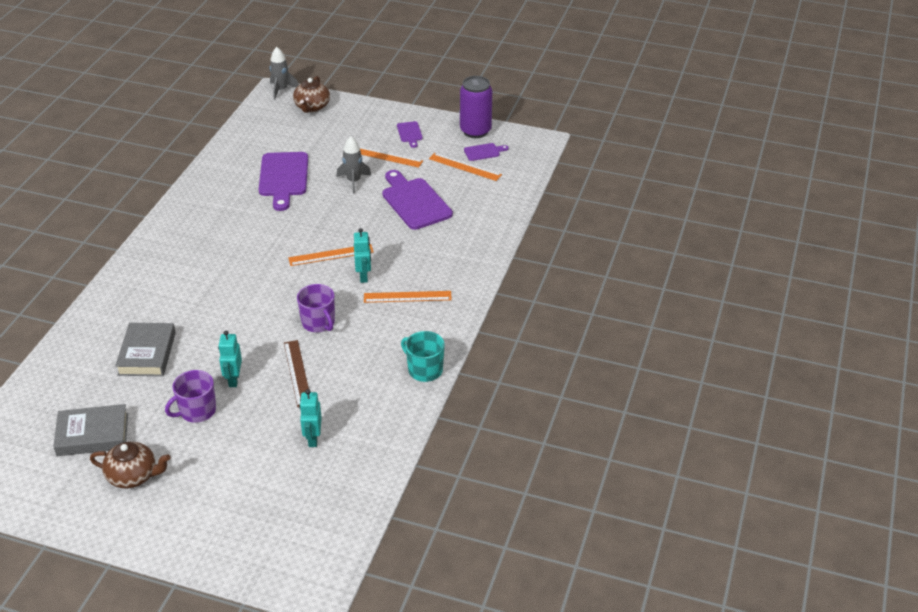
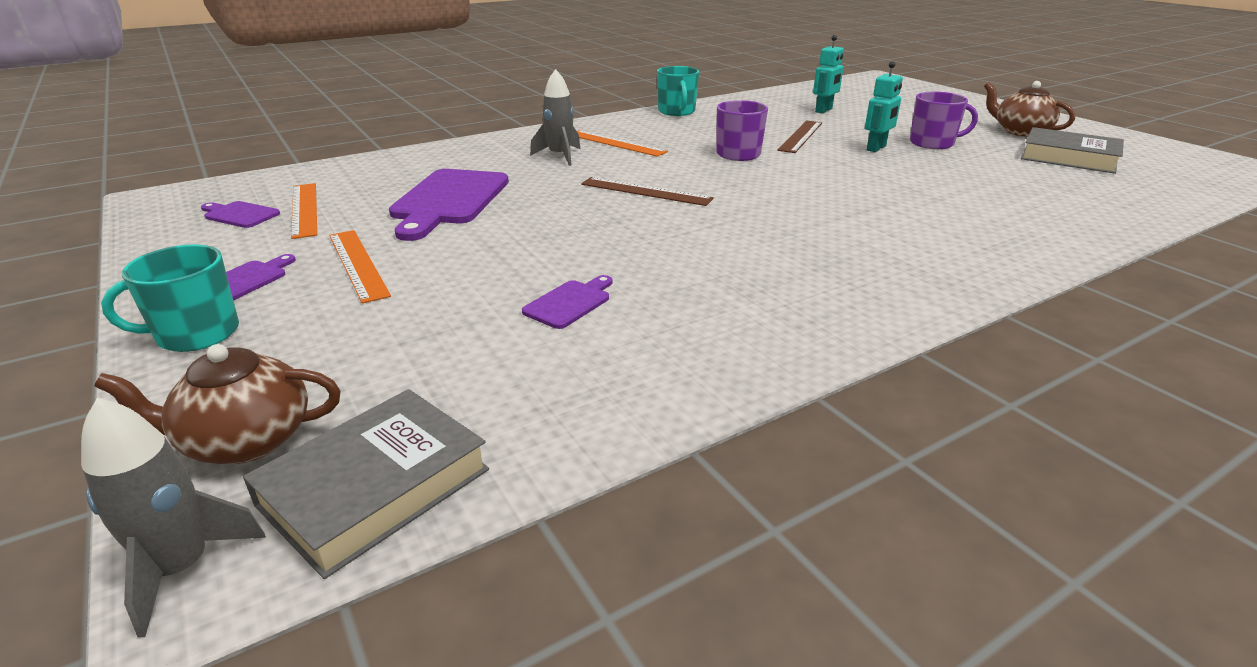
camera: 140 degrees left, 10 degrees down
(147, 354) = (982, 187): grey book -> grey book (374, 487)
(283, 177) = (570, 303): purple cutting board -> purple cutting board, size x0.48
(312, 107) = (245, 440): brown teapot -> brown teapot turned 150 degrees counterclockwise
(331, 255) = (645, 191): orange ruler -> brown ruler
(353, 181) = (472, 251): grey rocket -> grey rocket (560, 156)
(364, 276) = (635, 166): turquoise robot -> none
(383, 116) = (196, 334): none -> turquoise mug
(475, 131) = (170, 242): purple can -> none

